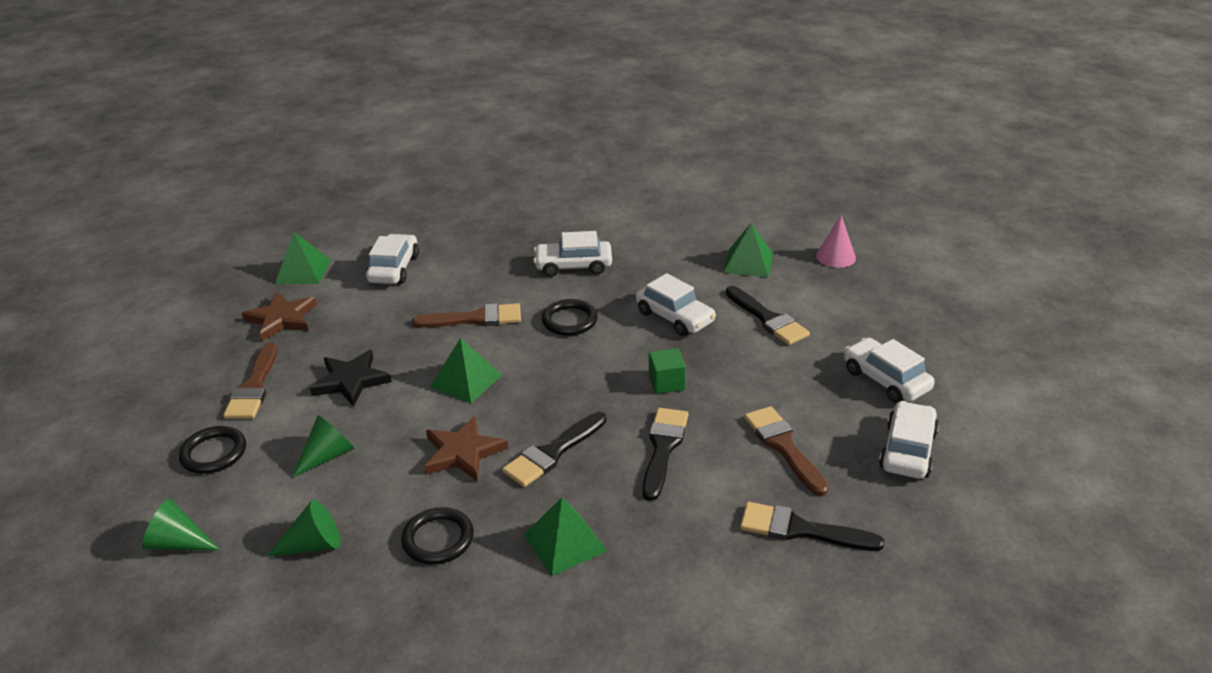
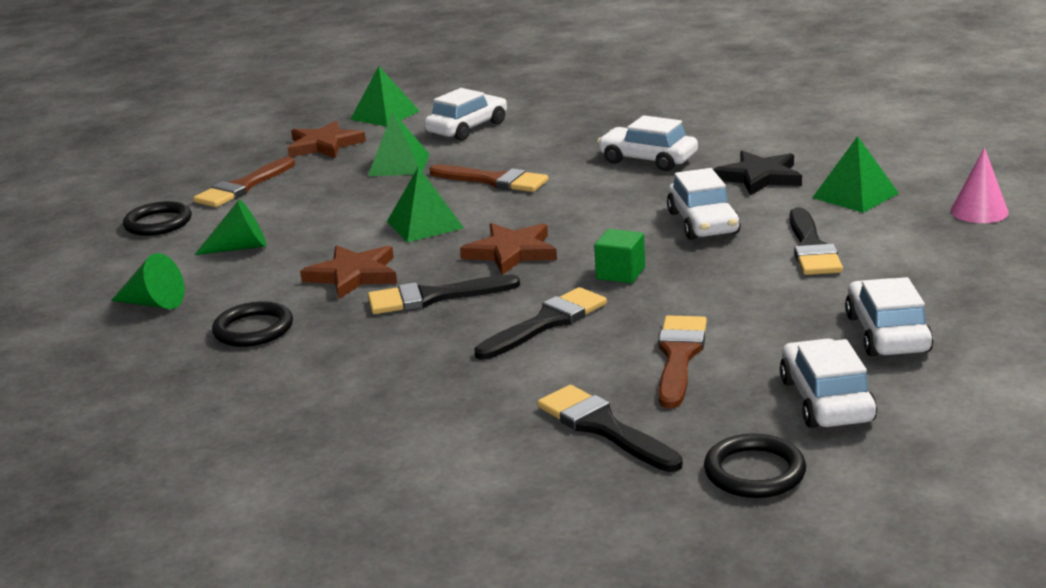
camera: 35 degrees right, 10 degrees down
(178, 543) = (62, 273): green cone -> none
(351, 381) = (325, 201): black star -> black star (759, 177)
(564, 542) = (356, 365): green pyramid -> green pyramid (398, 164)
(565, 388) = (511, 252): none -> brown star
(569, 320) = (585, 202): black ring -> black ring (754, 472)
(907, 450) = (826, 400): white car -> white car turned 60 degrees counterclockwise

